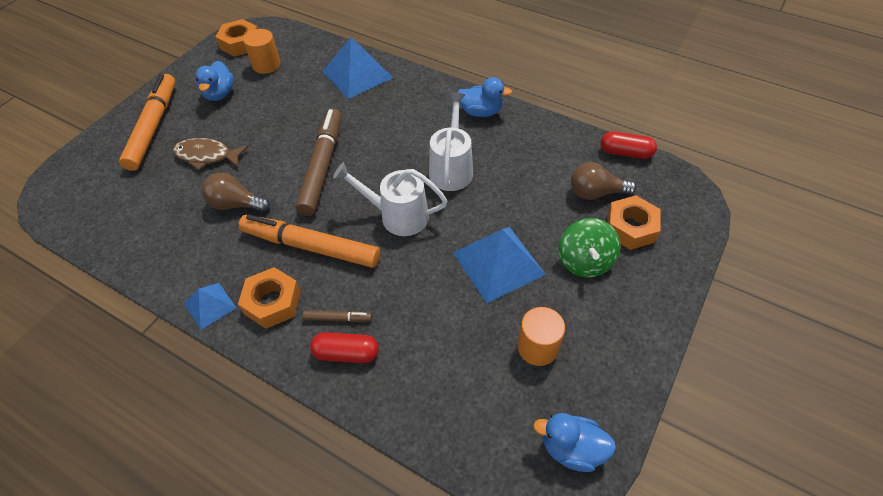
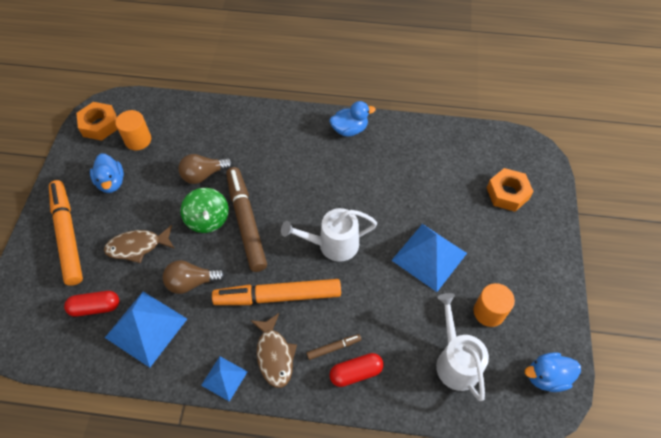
camera: 25 degrees left, 5 degrees up
(272, 302) = (274, 355): orange nut -> brown fish
(357, 74) = (227, 125): blue pyramid -> blue pyramid (146, 328)
(451, 168) = (353, 188): white watering can -> white watering can (455, 361)
(585, 261) = (489, 232): green spinning top -> green spinning top (208, 219)
(595, 193) = (470, 173): brown light bulb -> brown light bulb (204, 175)
(625, 153) = (475, 131): red capsule -> red capsule (95, 307)

